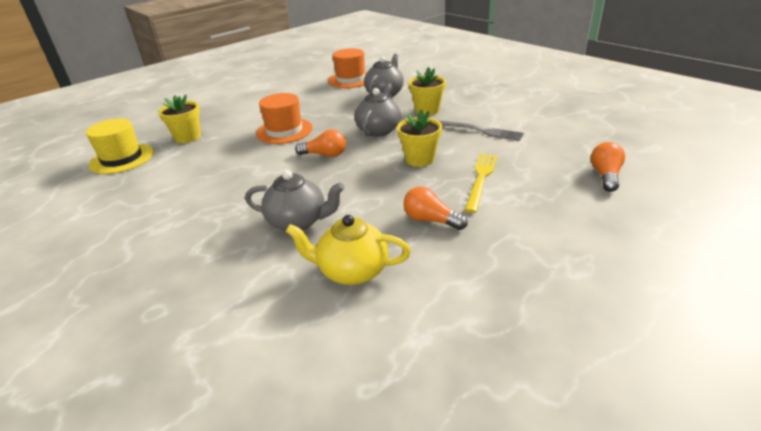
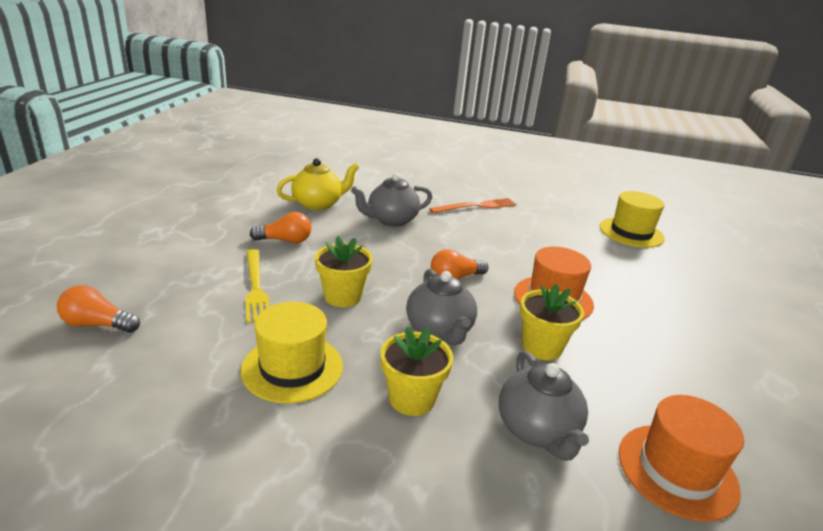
camera: 140 degrees right, 5 degrees down
(183, 219) = (476, 206): none -> orange fork
(188, 137) = (634, 265): yellow flower pot -> yellow flower pot (541, 347)
(479, 130) = (292, 368): grey fork -> yellow hat
(605, 176) = (98, 324): orange light bulb -> orange light bulb turned 120 degrees clockwise

